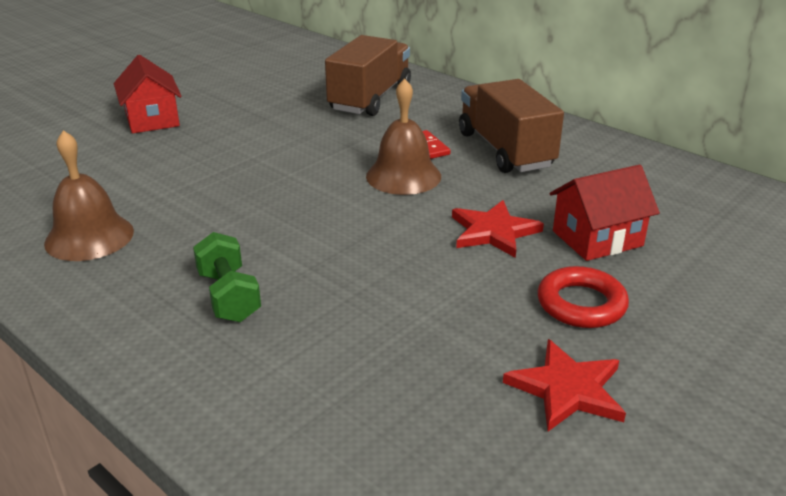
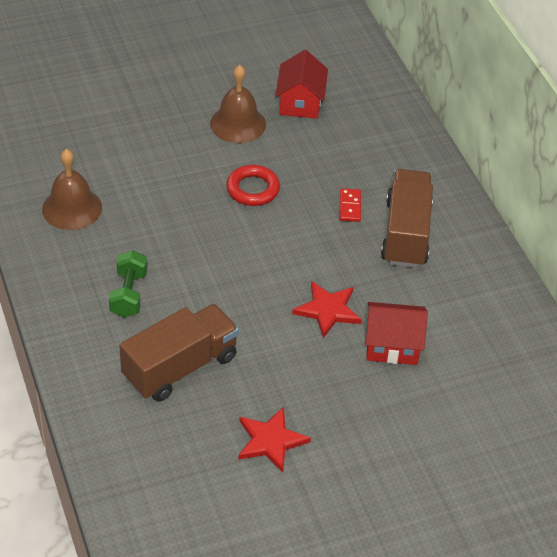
camera: 25 degrees right, 15 degrees up
(152, 119) = (167, 94): red house -> red house (300, 102)
(370, 98) = (349, 129): brown truck -> brown truck (180, 367)
(403, 176) = (308, 231): brown bell -> brown bell (238, 124)
(581, 304) = (331, 391): red ring -> red ring (253, 189)

